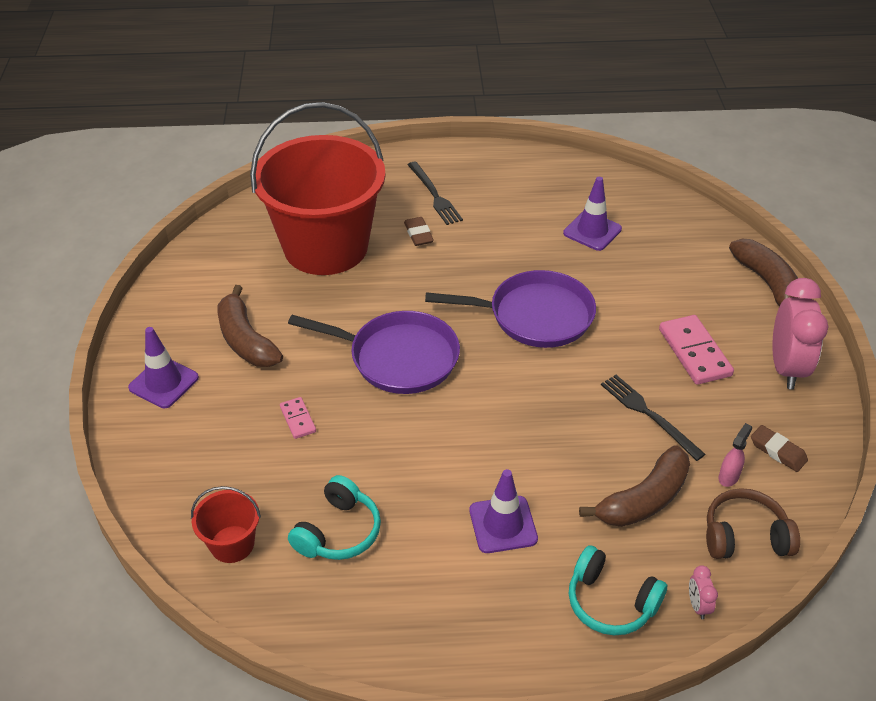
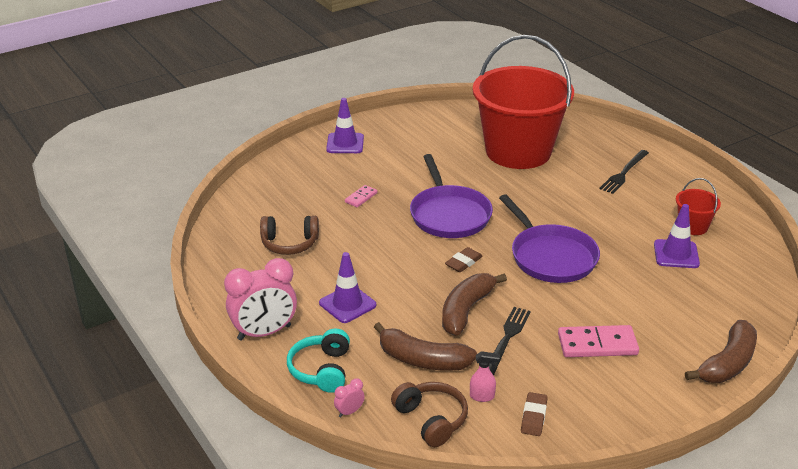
camera: 60 degrees right, 10 degrees down
(232, 544) = (252, 211): red bucket -> red bucket (693, 226)
(246, 340) = (405, 156): brown banana -> brown banana (466, 310)
(338, 532) = (289, 243): turquoise headphones -> brown headphones
(418, 234) = (575, 181): brown eraser -> brown eraser (463, 262)
(694, 352) = (597, 344): pink domino -> pink domino turned 45 degrees clockwise
(786, 368) = (633, 400): pink clock -> pink clock (264, 333)

